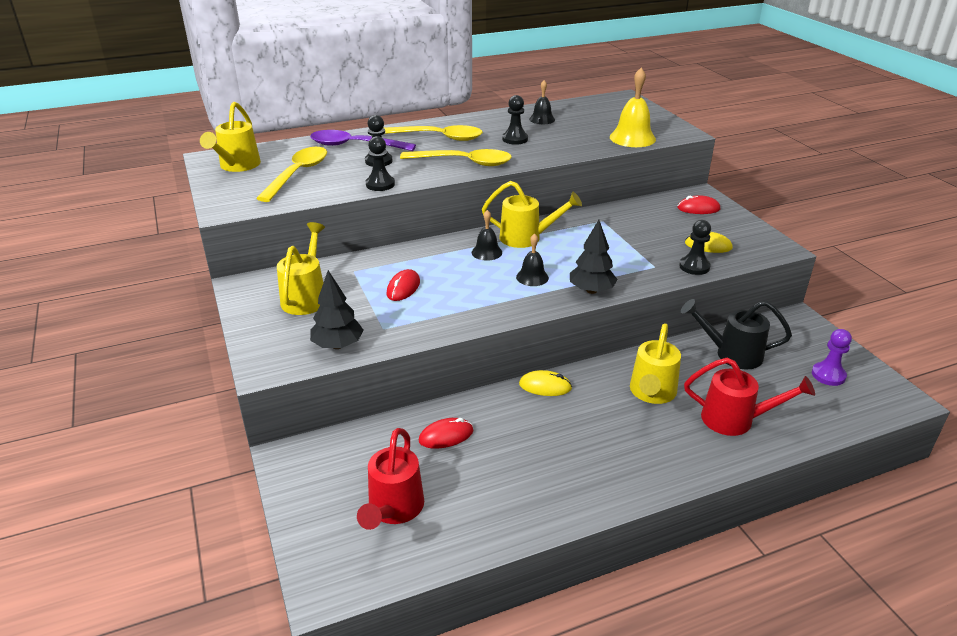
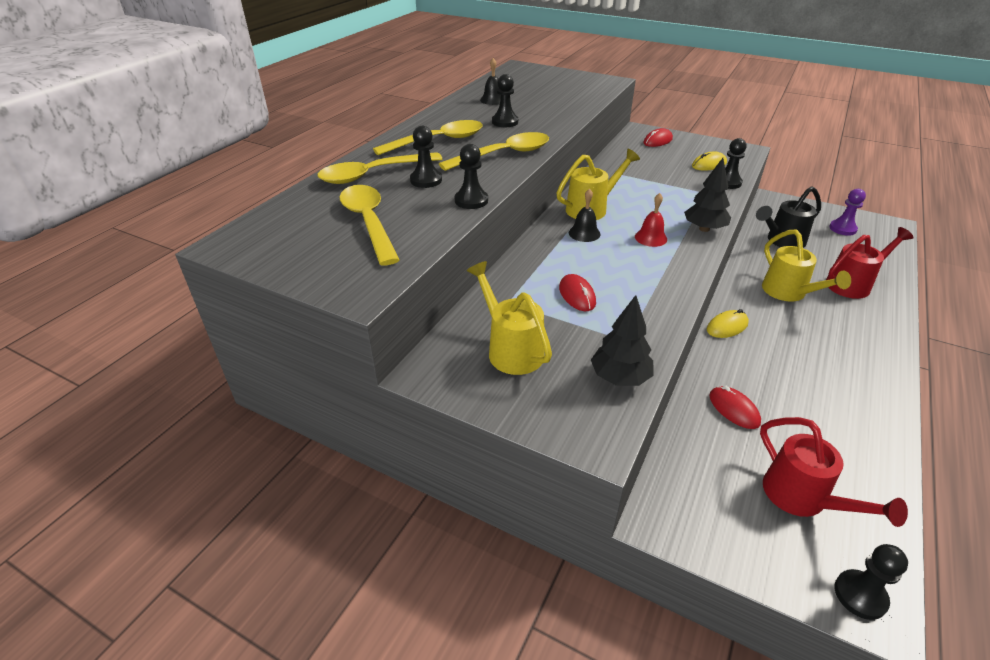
camera: 40 degrees left, 5 degrees up
(237, 166) = (280, 241): yellow watering can -> none
(330, 575) = (860, 595): none -> black pawn
(355, 146) = (373, 174): purple spoon -> yellow spoon
(446, 436) = (734, 409): red mouse -> red mouse turned 60 degrees counterclockwise
(532, 277) = (650, 238): black bell -> red bell
(632, 138) = (586, 94): yellow bell -> none

